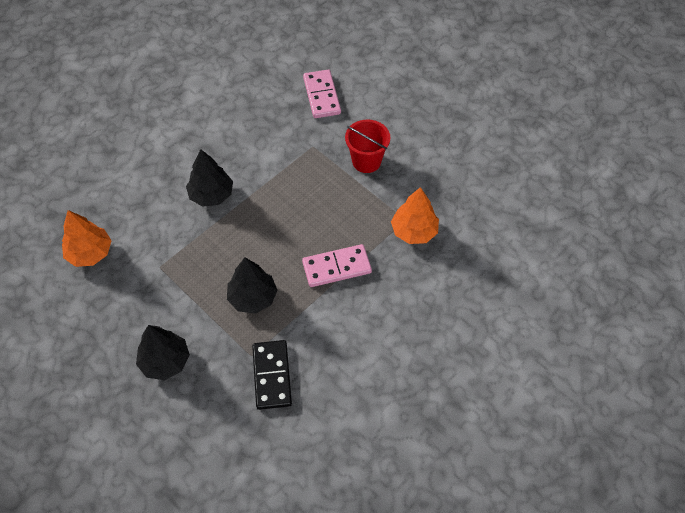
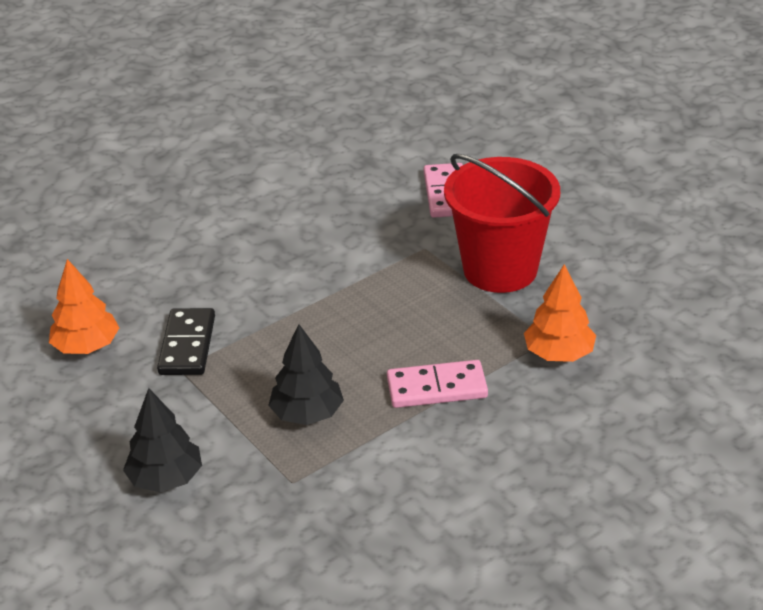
camera: 10 degrees right, 20 degrees down
(211, 195) = (270, 293): black tree -> none
(271, 376) = (318, 509): black domino -> black domino (187, 345)
(366, 161) = (500, 269): red bucket -> red bucket, size x1.74

